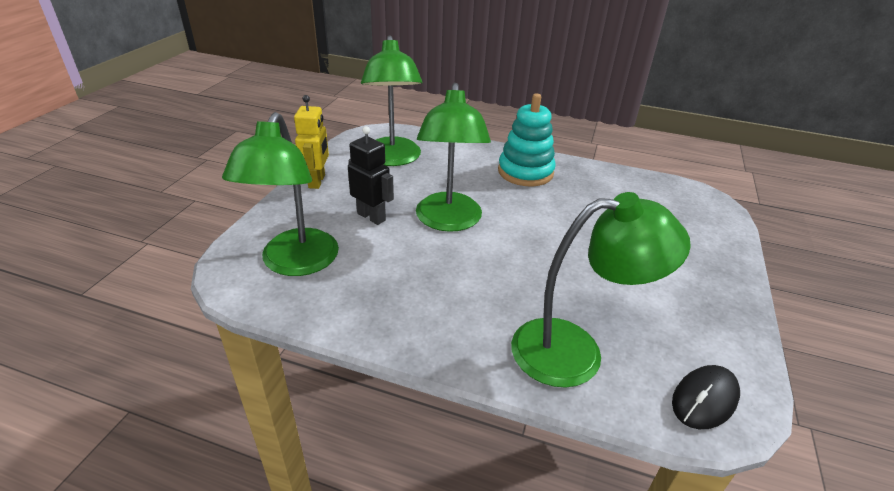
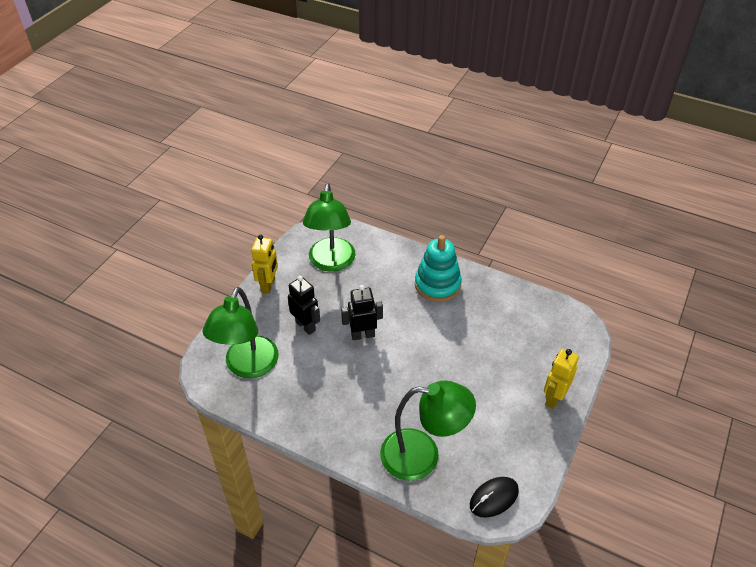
camera: 10 degrees right, 10 degrees up
(448, 221) = (363, 335): green lamp -> black robot
(717, 270) = (553, 398): none -> yellow robot

